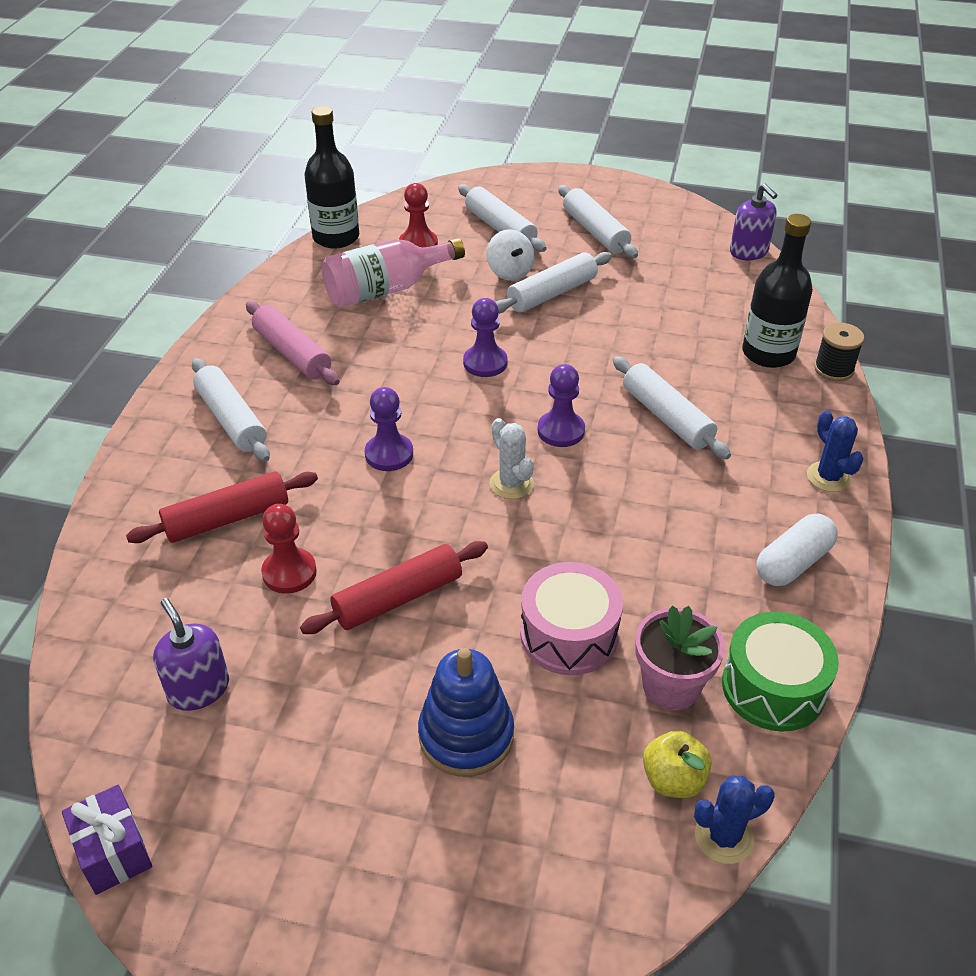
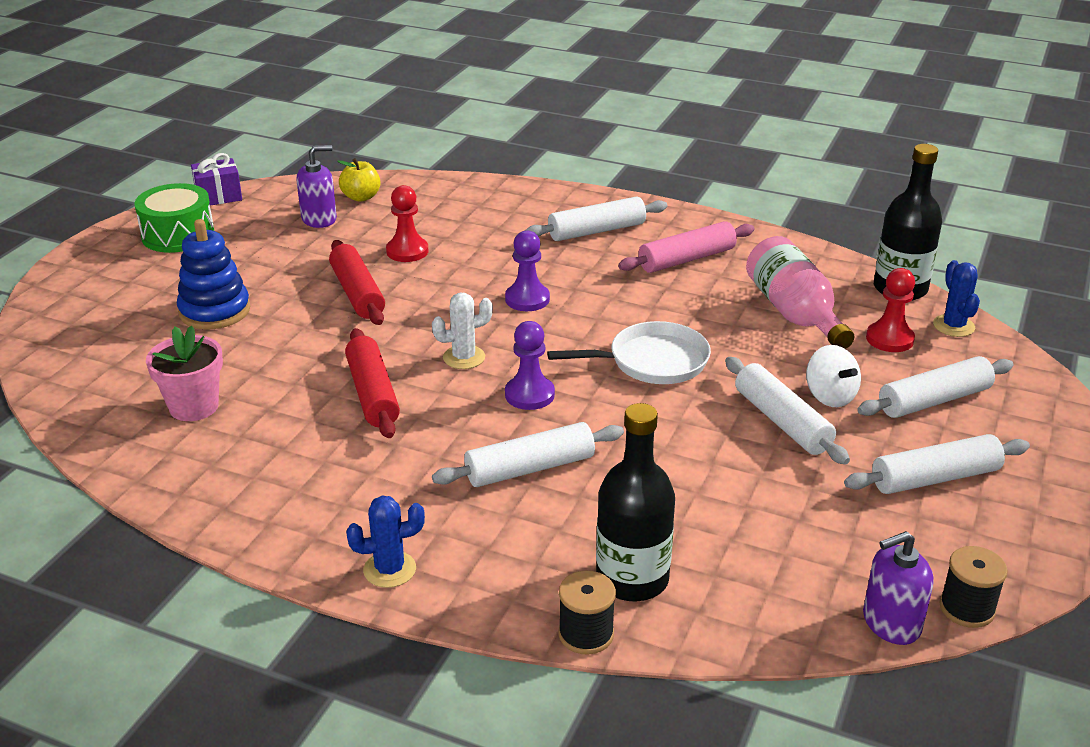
camera: 100 degrees right, 10 degrees down
(227, 518) = (477, 229): red rolling pin -> red rolling pin (373, 394)
(485, 363) = (652, 361): purple pawn -> white pan
(510, 272) = (830, 396): white spinning top -> white spinning top turned 105 degrees counterclockwise
(569, 634) = (275, 365): pink drum -> none
(673, 780) = (114, 393): yellow apple -> yellow apple (361, 197)
(720, 226) = (967, 608): none -> black spool
(724, 837) = (54, 407): blue cactus -> blue cactus (953, 326)
(773, 687) = (156, 461): green drum -> green drum (178, 235)
(793, 563) = (283, 508): white capsule -> none

